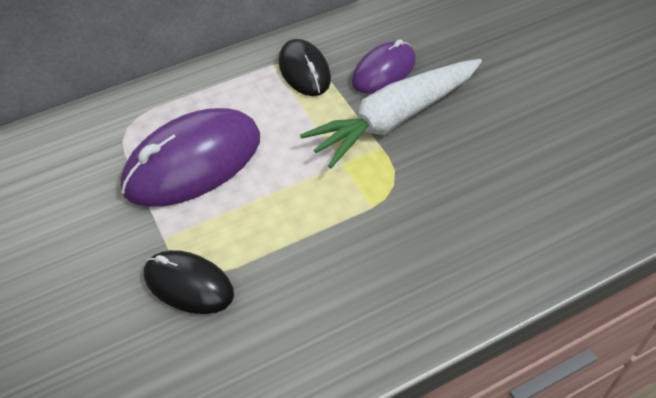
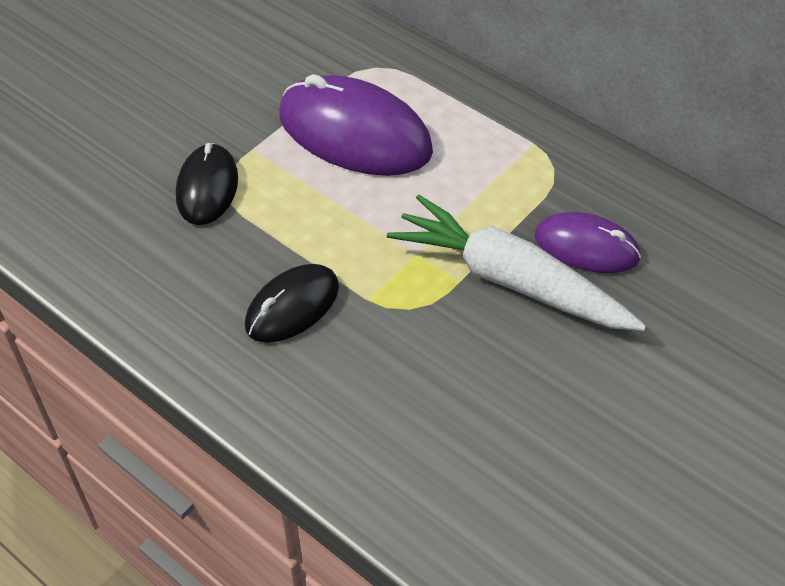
camera: 65 degrees right, 0 degrees up
(304, 71) = (541, 174): black mouse -> black mouse (292, 306)

